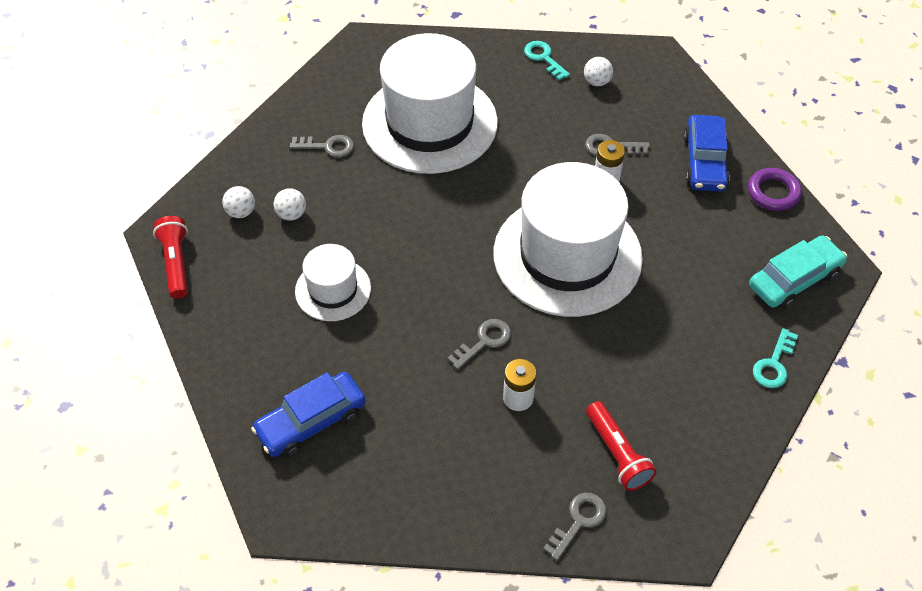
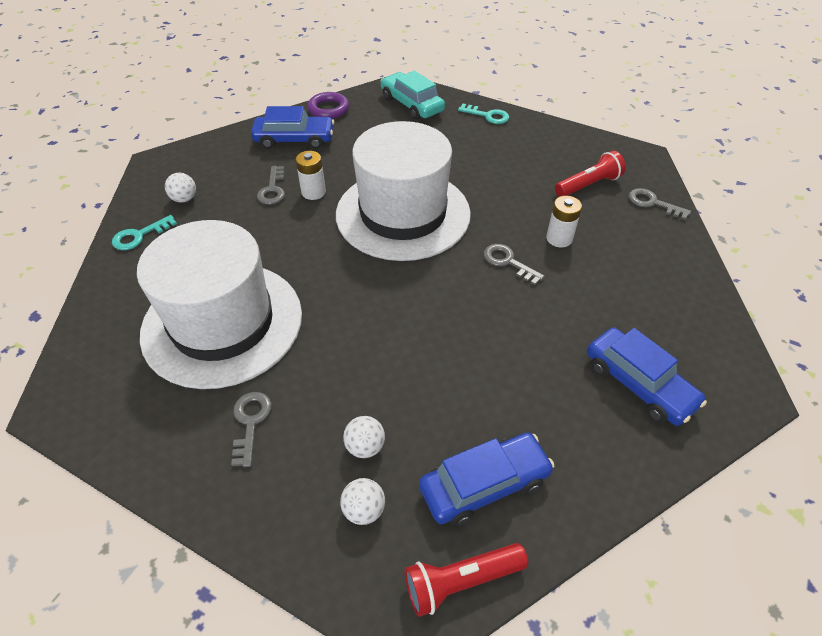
camera: 95 degrees left, 5 degrees down
(242, 286) = (484, 484): none -> blue car
(333, 289) = (472, 387): white hat -> none

